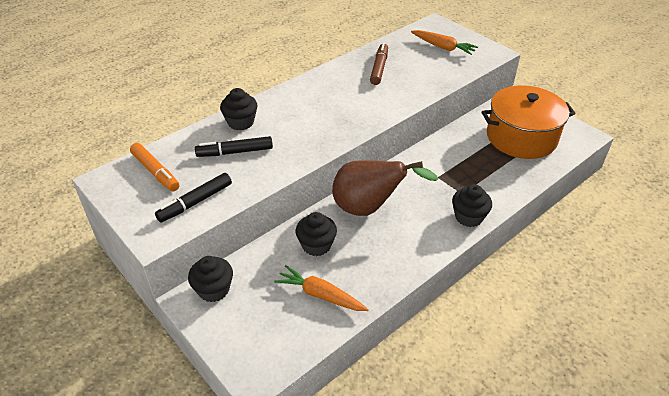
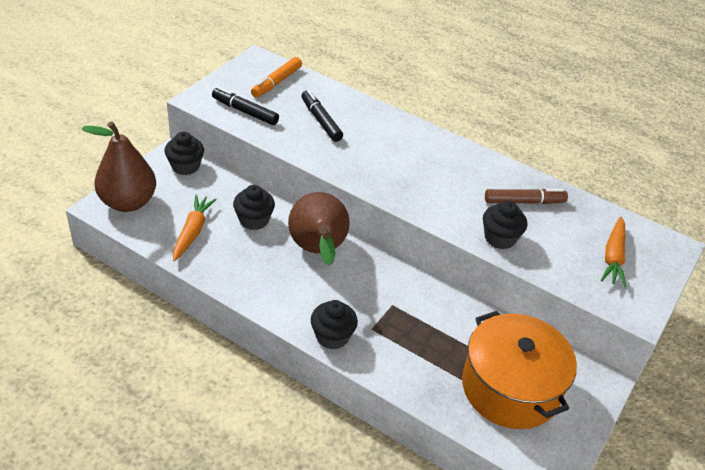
camera: 70 degrees right, 0 degrees up
(241, 122) = (368, 116): black cupcake -> black cupcake (500, 238)
(256, 348) = (128, 202): none -> brown pear

